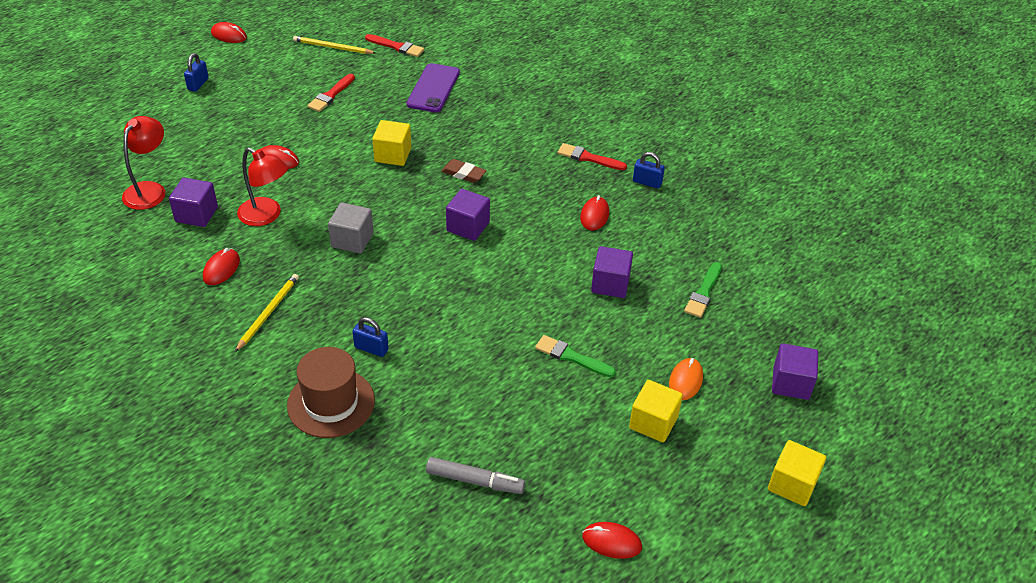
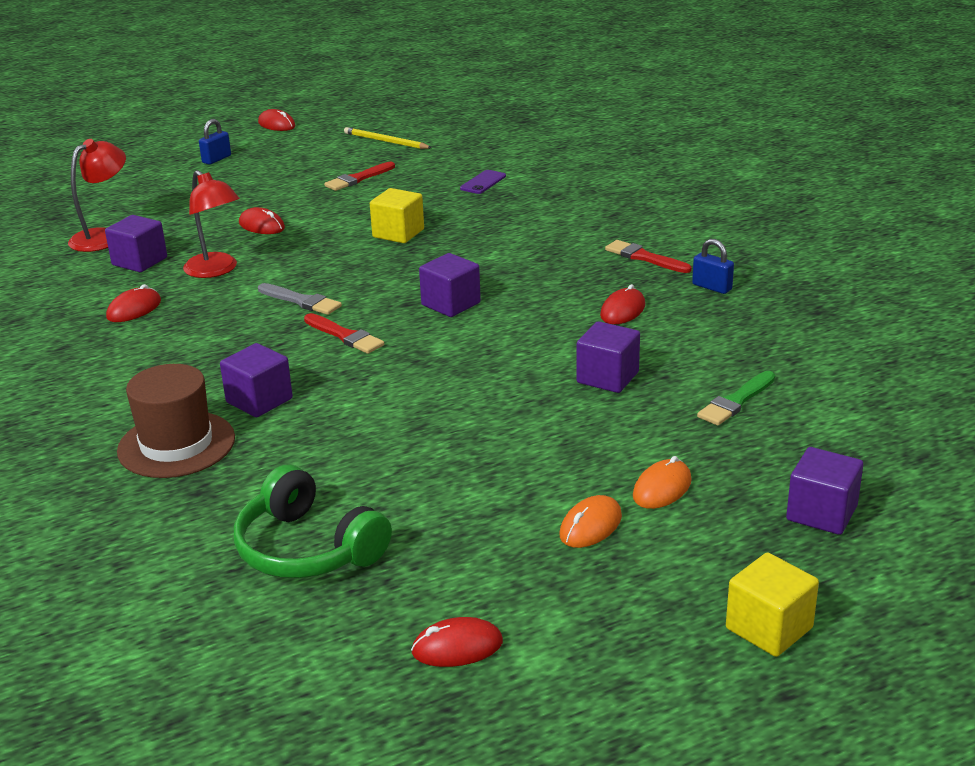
camera: 20 degrees right, 15 degrees down
(268, 313) = (160, 353): yellow pencil -> none
(352, 240) = (301, 301): grey cube -> grey brush
(371, 348) = (259, 400): blue padlock -> purple cube
(396, 47) = (460, 146): red brush -> red brush (345, 336)
(433, 88) = (483, 182): purple phone -> purple phone, size x0.56
(463, 174) = (474, 257): brown eraser -> none
(475, 481) = (307, 549): grey marker -> green headphones
(571, 357) = (513, 442): green brush -> none
(611, 542) = (457, 647): red mouse -> red mouse turned 45 degrees counterclockwise
(653, 422) = (590, 526): yellow cube -> orange mouse

